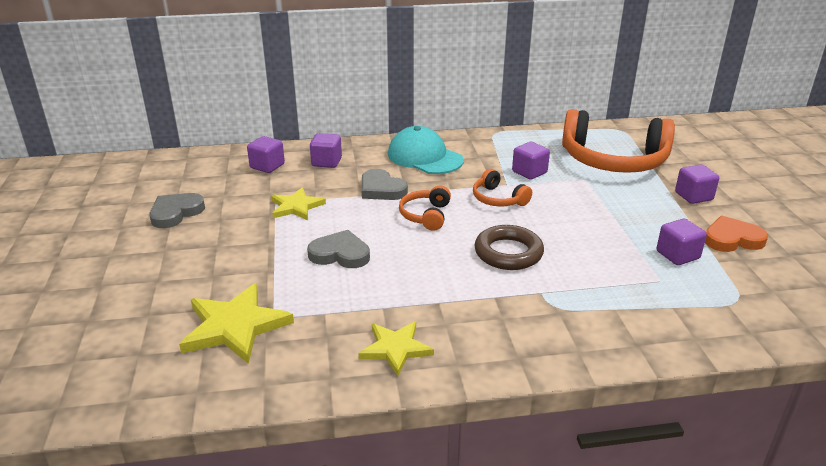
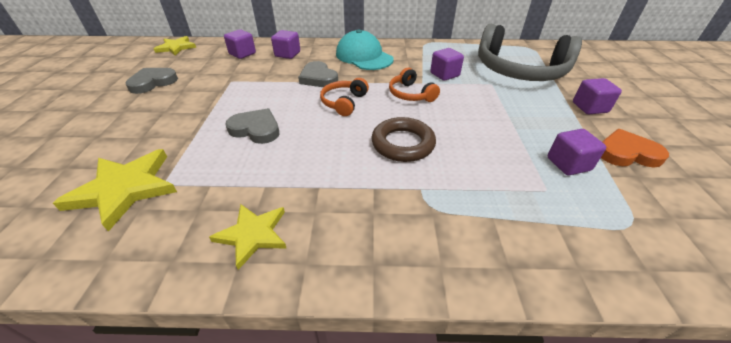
camera: 10 degrees right, 10 degrees up
(296, 207) = (244, 86): yellow star -> yellow star (176, 47)
(613, 160) = (519, 70): orange headphones -> grey headphones

